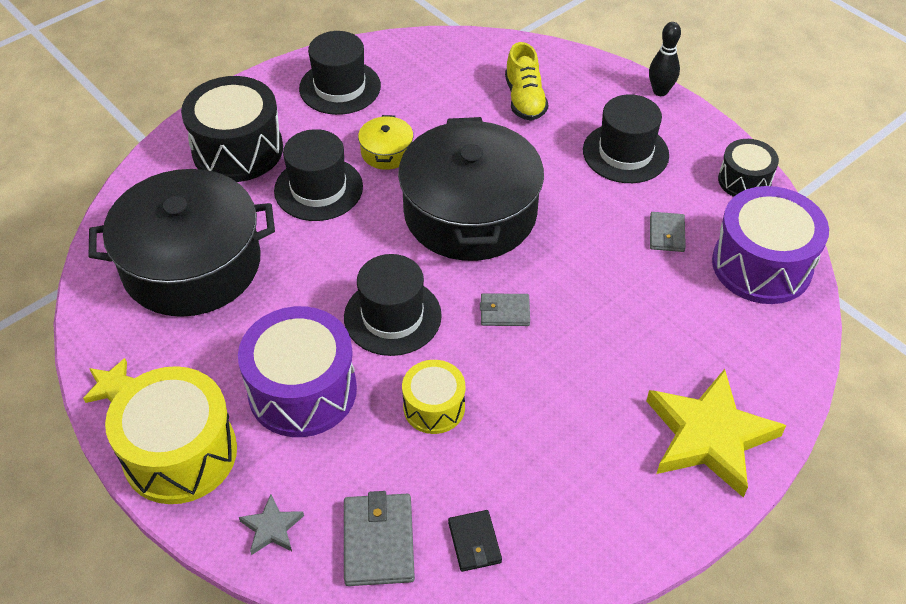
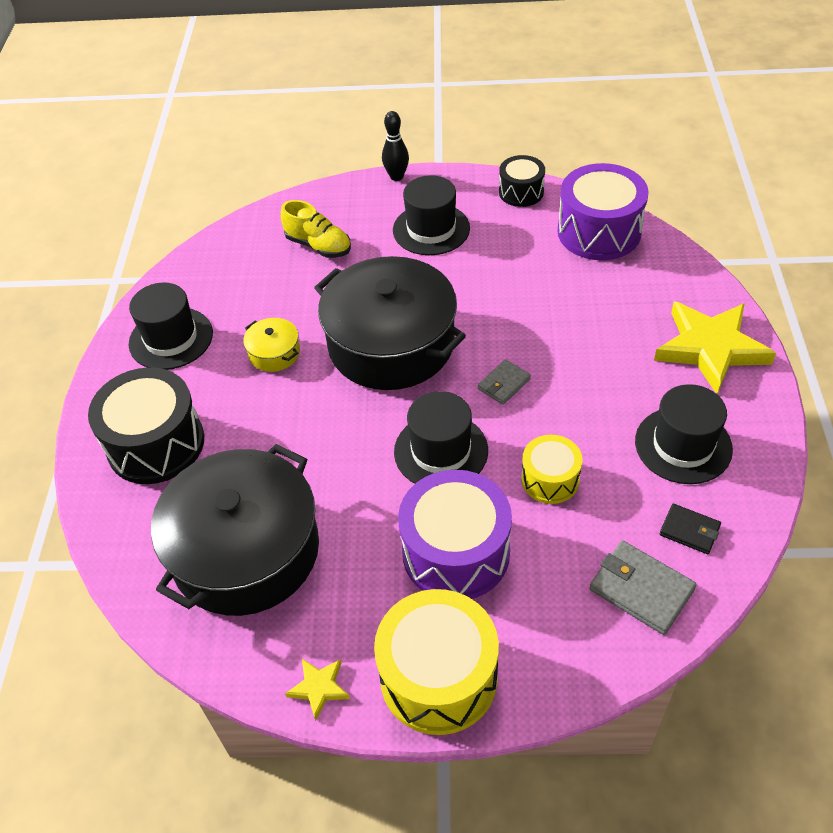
camera: 45 degrees left, 0 degrees up
(272, 528) = (569, 653): grey star -> none
(318, 189) = (262, 417): black hat -> black hat (683, 445)
(666, 234) = (525, 257): grey wallet -> none

